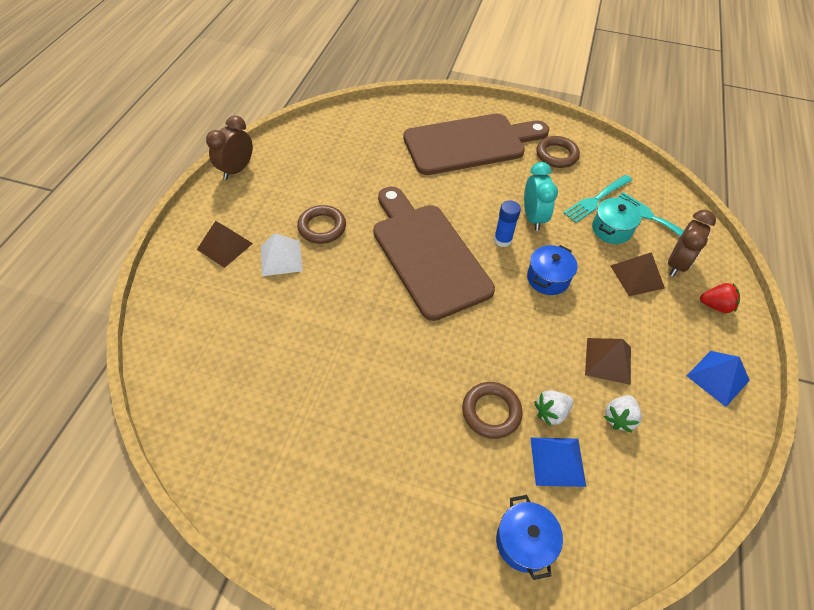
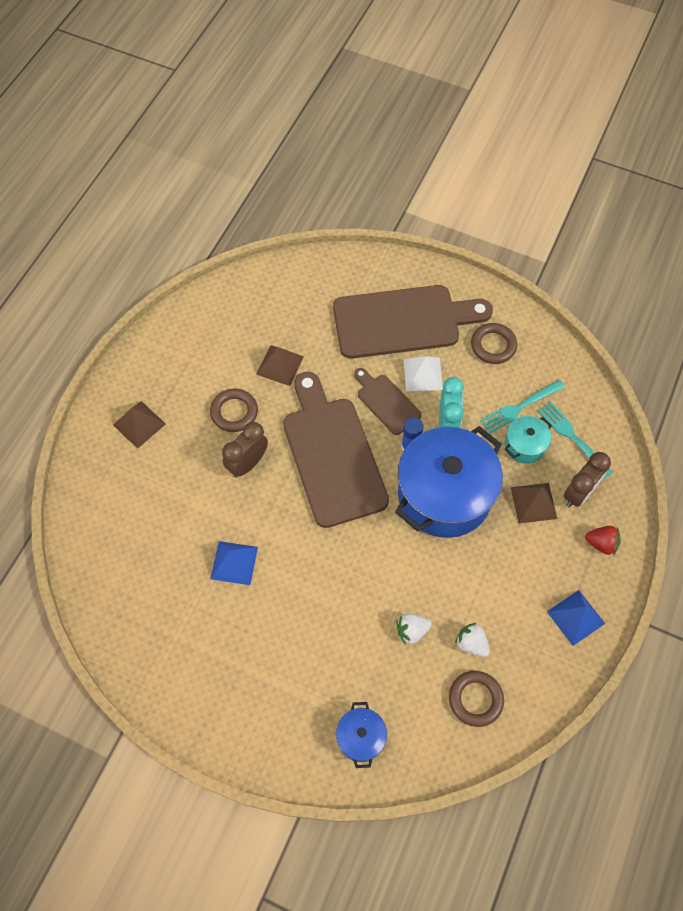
camera: 10 degrees right, 10 degrees up
(237, 170) = (156, 333): brown clock -> brown clock (247, 463)
(281, 258) = (191, 443): white pyramid -> white pyramid (423, 374)
(470, 206) = (386, 402): none -> brown cutting board
(491, 412) = (358, 623): brown ring -> brown ring (475, 699)
(548, 278) = (444, 495): blue pot -> blue pot, size x2.24
(557, 461) = (406, 675): blue pyramid -> blue pyramid (234, 562)
(608, 360) = (478, 588): brown pyramid -> brown pyramid (280, 365)
(619, 418) = (471, 643): white strawberry -> white strawberry turned 90 degrees clockwise

